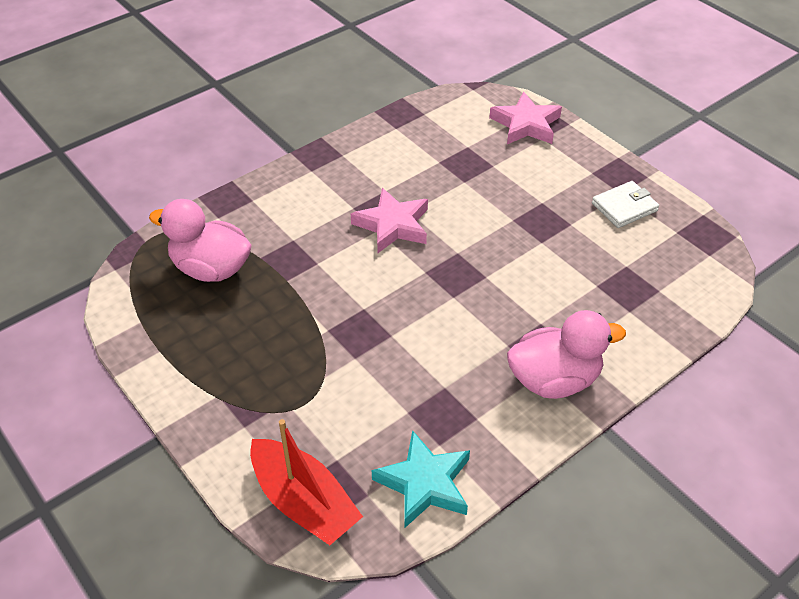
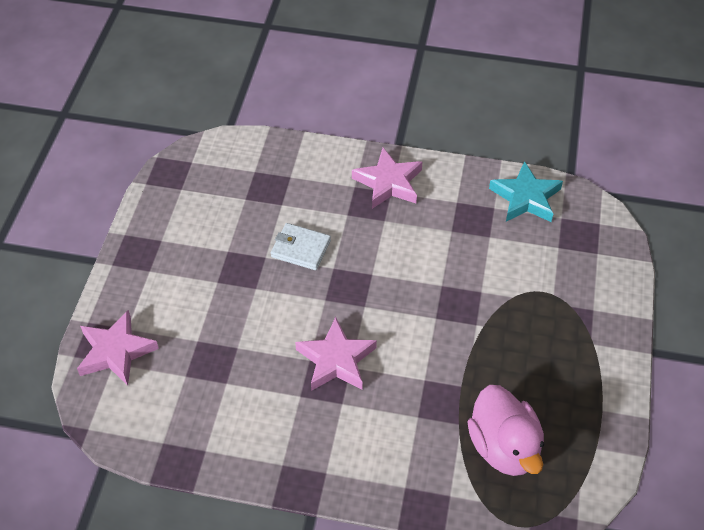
camera: 130 degrees left, 5 degrees up
(304, 502) = (599, 242): red boat -> none
(554, 380) = (388, 183): pink duck -> pink star
(624, 207) = (178, 230): white wallet -> white wallet (301, 249)

